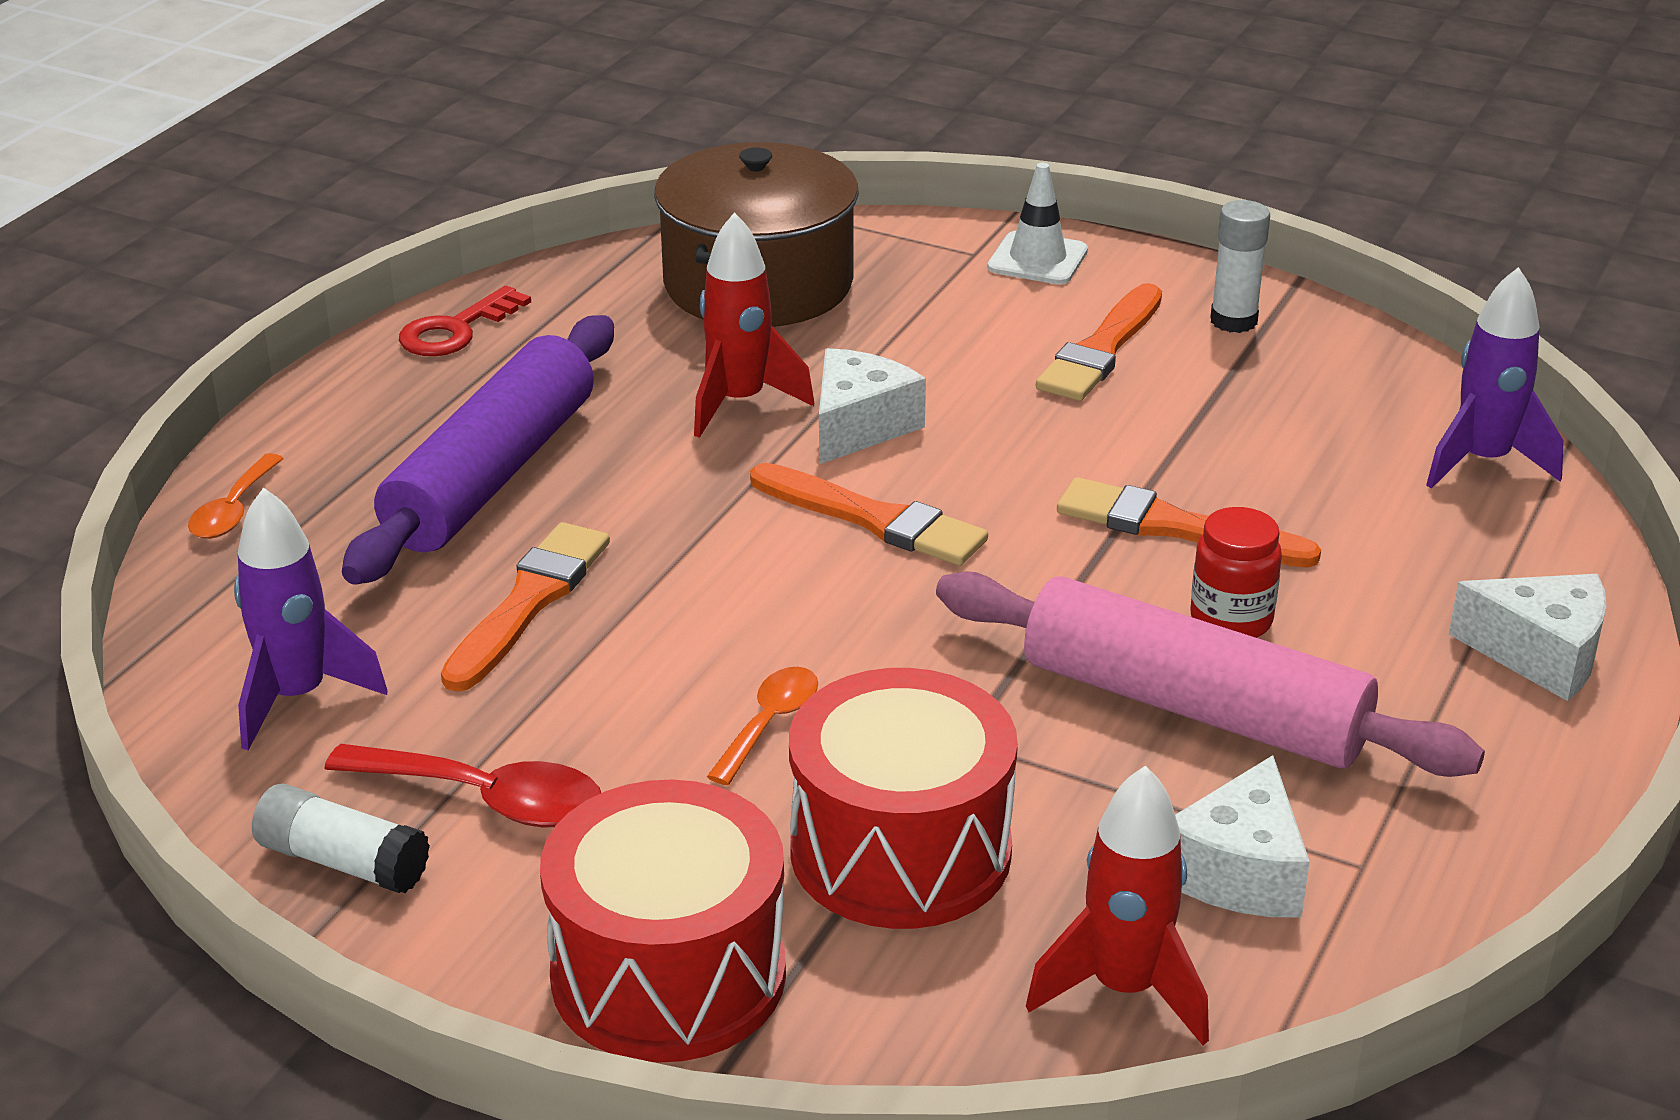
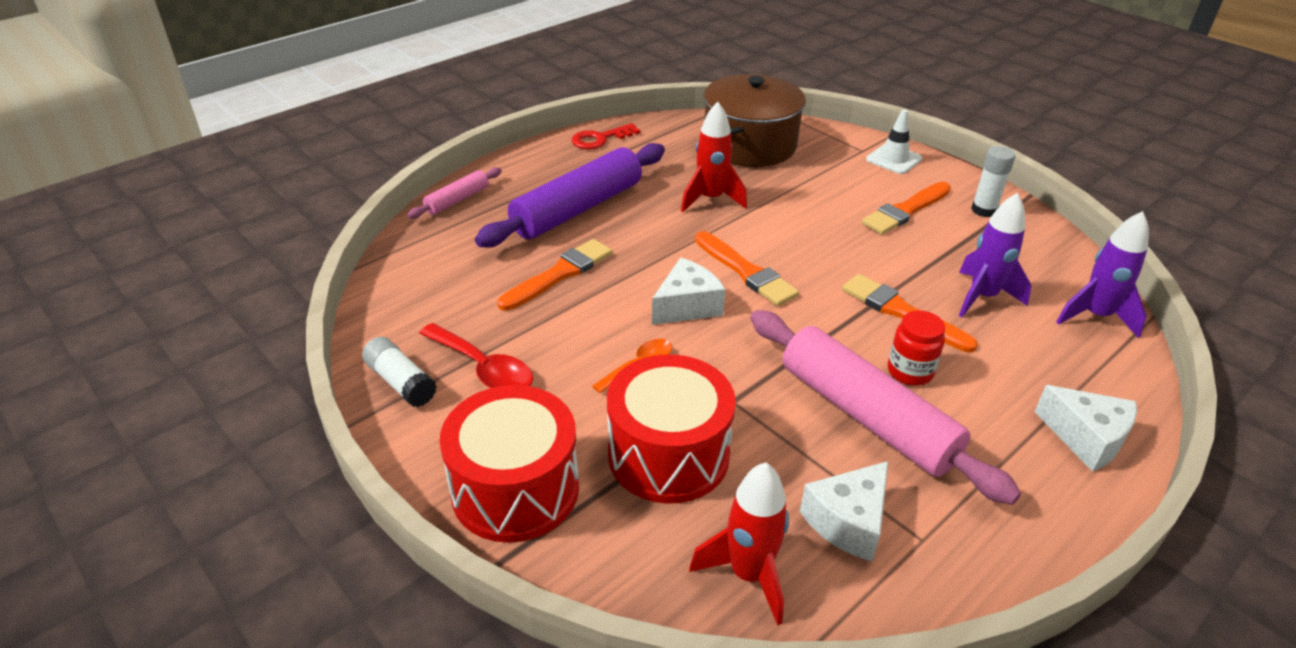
camera: 20 degrees right, 5 degrees up
(233, 510) = (457, 200): orange spoon -> pink rolling pin
(297, 697) = (430, 295): purple rocket -> purple rocket (982, 297)
(859, 426) = (763, 223): white cheese -> white cheese (687, 306)

